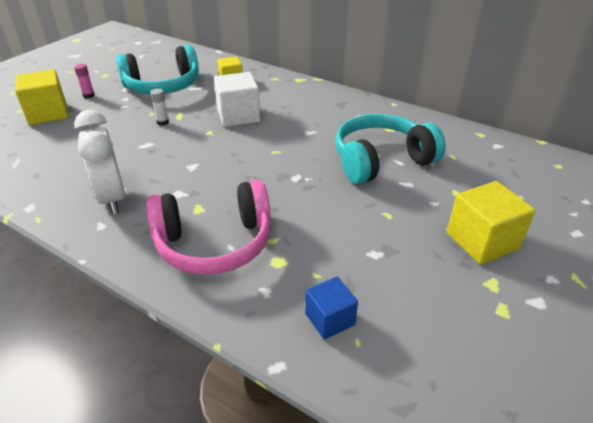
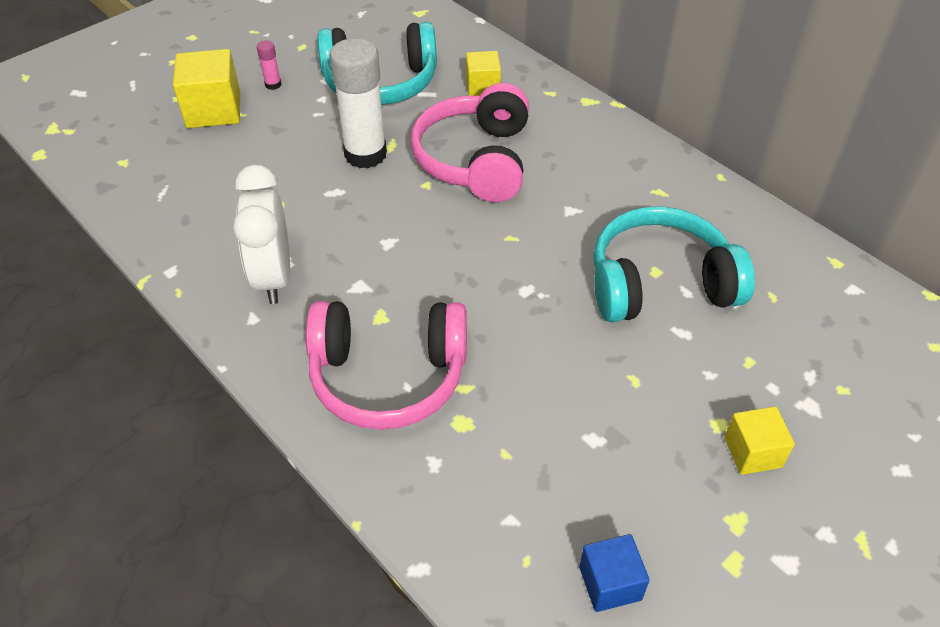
camera: 15 degrees right, 10 degrees up
(163, 122) = (365, 154): white glue stick -> white glue stick, size x2.40
(238, 116) = (475, 160): white cube -> pink headphones
(330, 319) = (502, 522): blue cube -> blue cube (610, 583)
(482, 241) = (752, 452): yellow cube -> yellow cube, size x0.62

